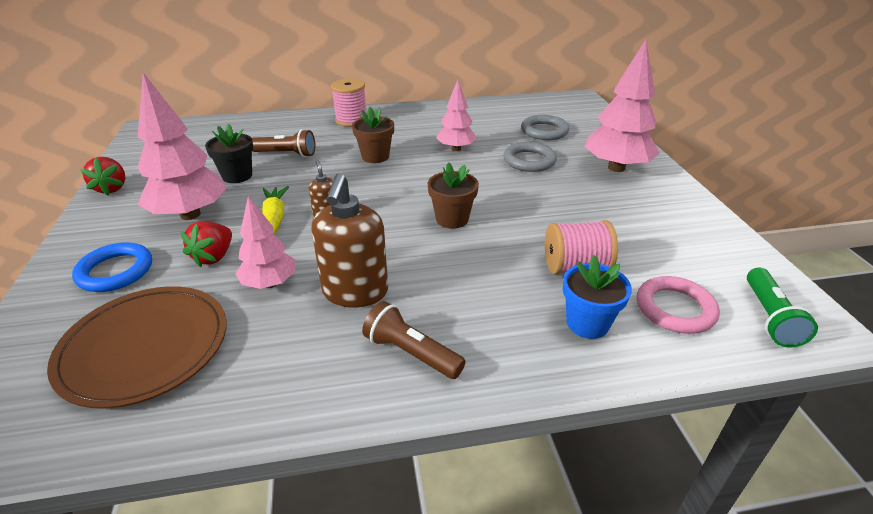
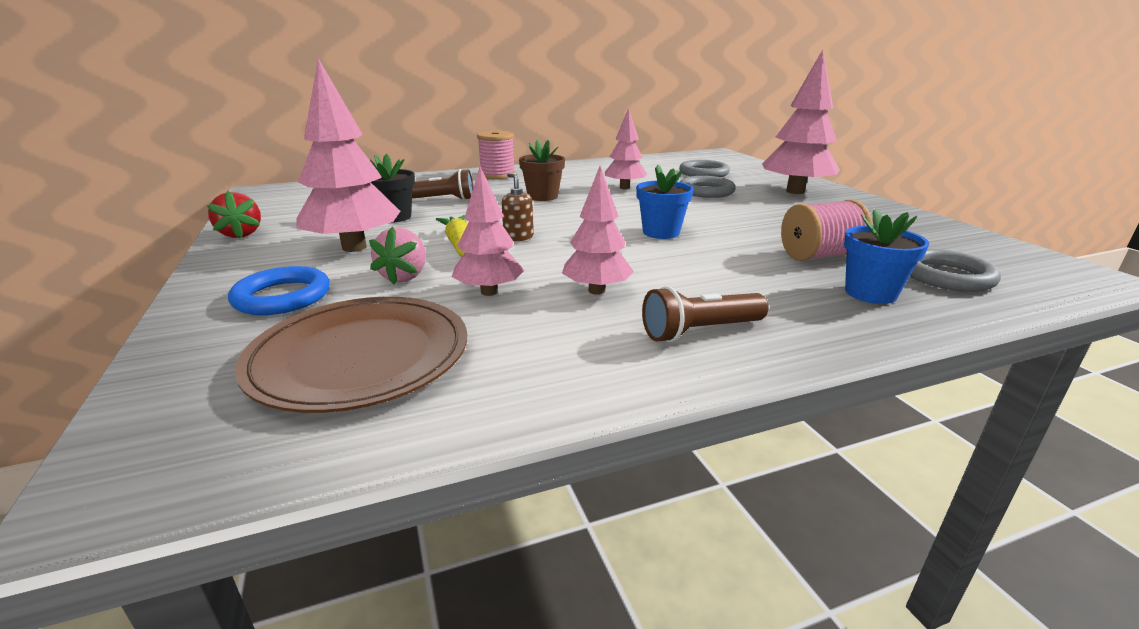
camera: 10 degrees left, 10 degrees down
(214, 257) = (405, 277): red strawberry -> pink strawberry
(355, 292) = (596, 291): brown soap dispenser -> pink tree
(411, 353) = (700, 331): brown flashlight -> brown flashlight turned 45 degrees counterclockwise
(452, 219) = (661, 232): brown flower pot -> blue flower pot
(675, 309) = (946, 276): pink ring -> grey ring
(770, 317) = (1041, 275): green flashlight -> none

